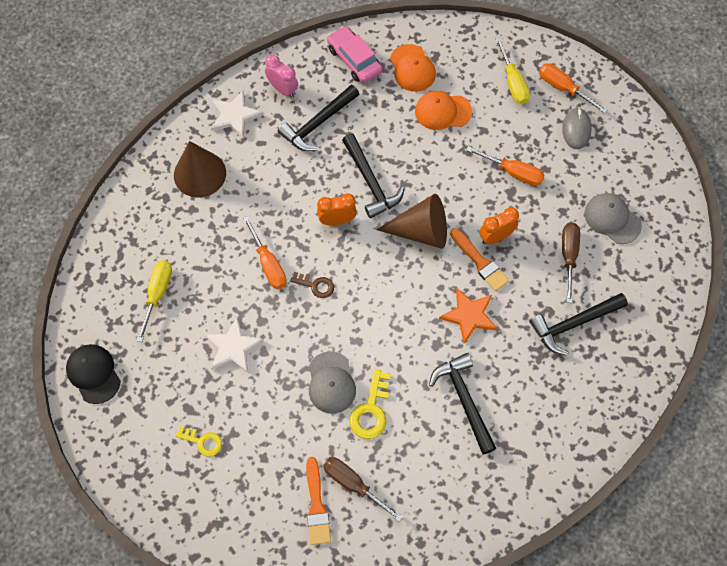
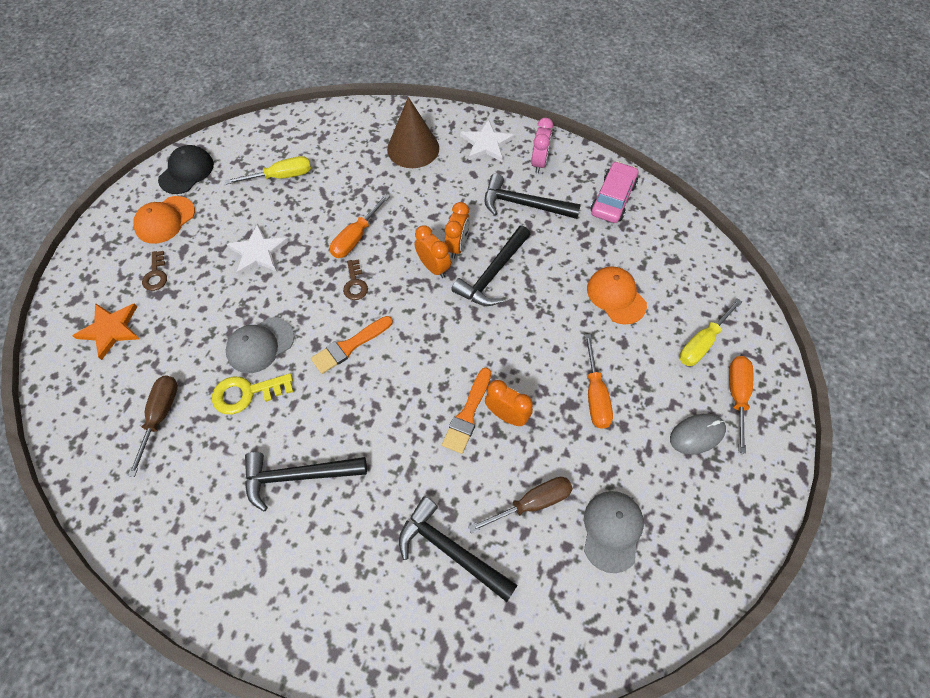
camera: 60 degrees right, 5 degrees down
(203, 442) = (156, 275): yellow key -> brown key
(316, 506) = (126, 395): orange brush -> orange brush (349, 346)
(328, 193) = (457, 246): none -> orange clock
(412, 68) = (643, 248): orange cap -> orange cap (165, 220)
(421, 231) = (468, 342): brown cone -> none
(464, 400) = (298, 476): black hammer -> black hammer turned 135 degrees counterclockwise
(469, 315) = (399, 434): orange star -> orange star (111, 329)

